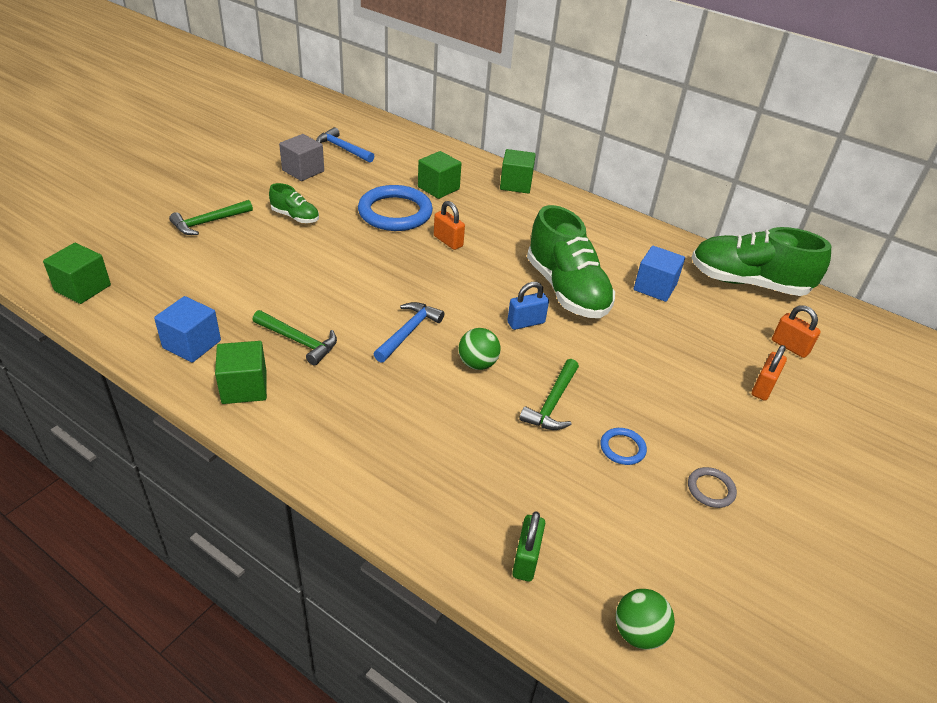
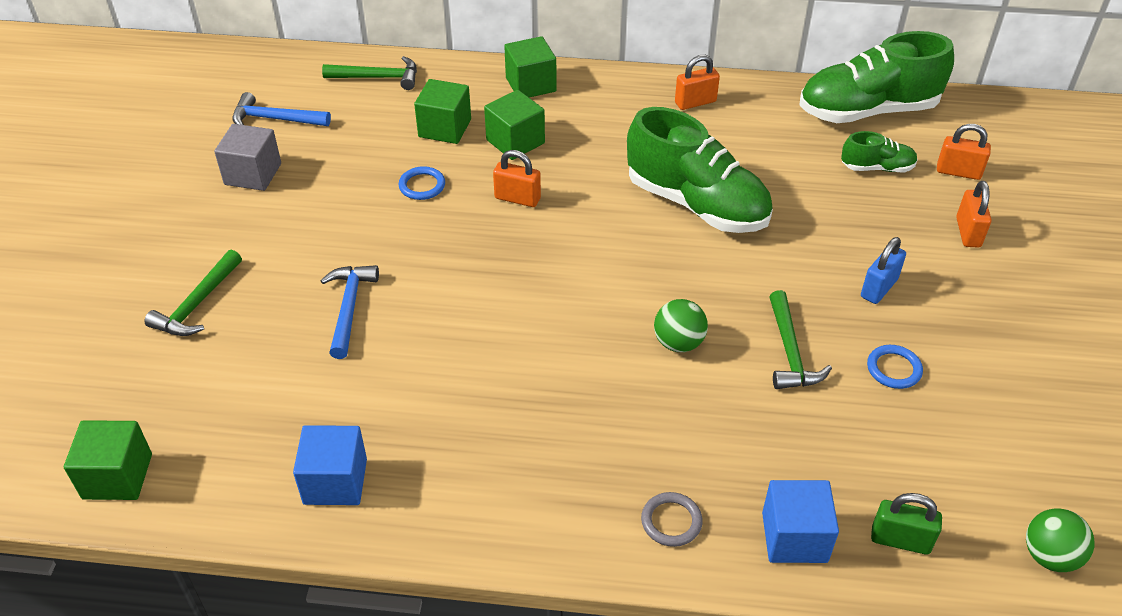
camera: 25 degrees left, 5 degrees up
(244, 387) = (450, 504): green cube -> green cube (515, 141)
(295, 217) = (304, 246): green shoe -> green shoe (877, 168)
(298, 341) = (459, 413): green hammer -> green hammer (378, 78)
(395, 212) = (422, 186): blue ring -> blue ring, size x0.45
(408, 332) = (572, 340): blue hammer -> blue hammer (349, 308)
(526, 323) = (687, 266): blue padlock -> blue padlock (879, 288)
(526, 559) = (900, 540): green padlock -> green padlock turned 60 degrees counterclockwise
(620, 232) = (695, 102): none -> orange padlock
(655, 287) = (782, 159): blue cube -> blue cube (794, 537)
(711, 489) = (1002, 372): grey ring -> grey ring (671, 521)

